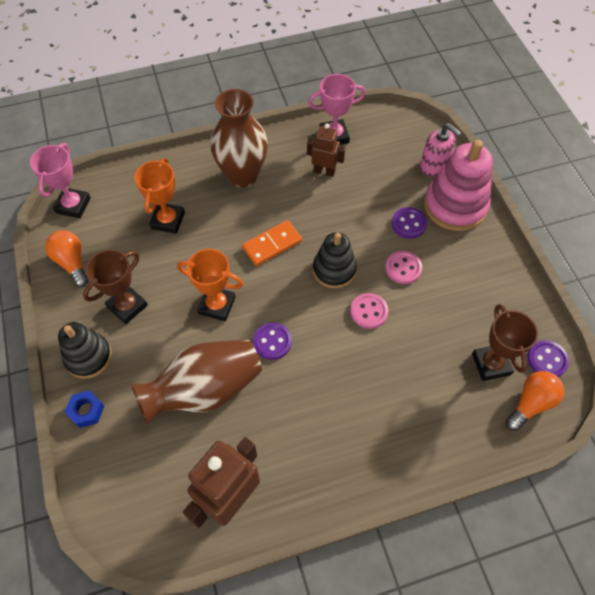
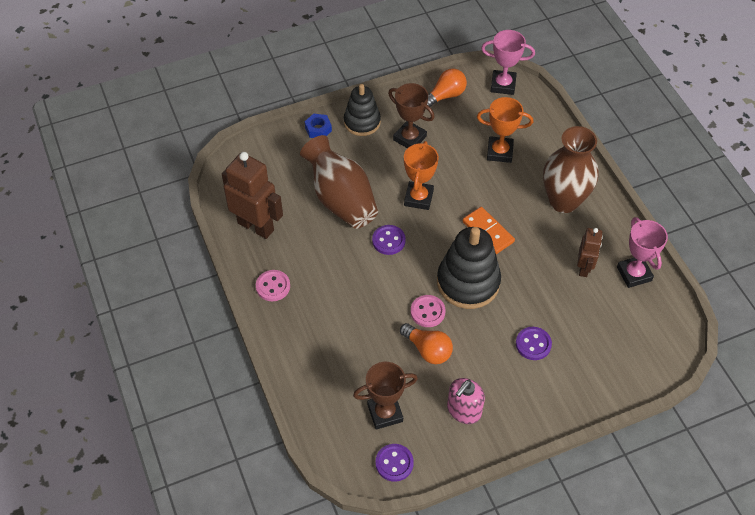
camera: 85 degrees right, 5 degrees down
(334, 270) = (468, 282): black stacking toy -> black stacking toy, size x1.54
(403, 268) = (479, 339): pink button -> pink button (273, 286)
(434, 166) = (615, 368): pink soap dispenser -> pink soap dispenser (464, 410)
(455, 205) = (565, 387): pink stacking toy -> none
(531, 403) = (348, 445): orange light bulb -> orange light bulb (428, 350)

